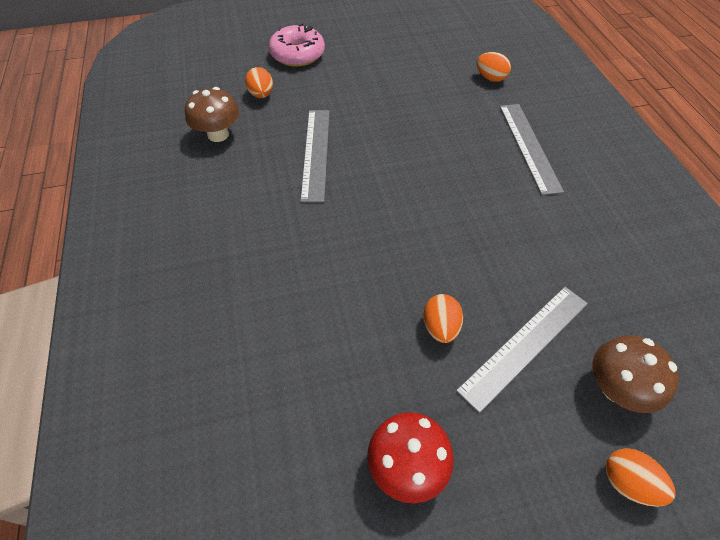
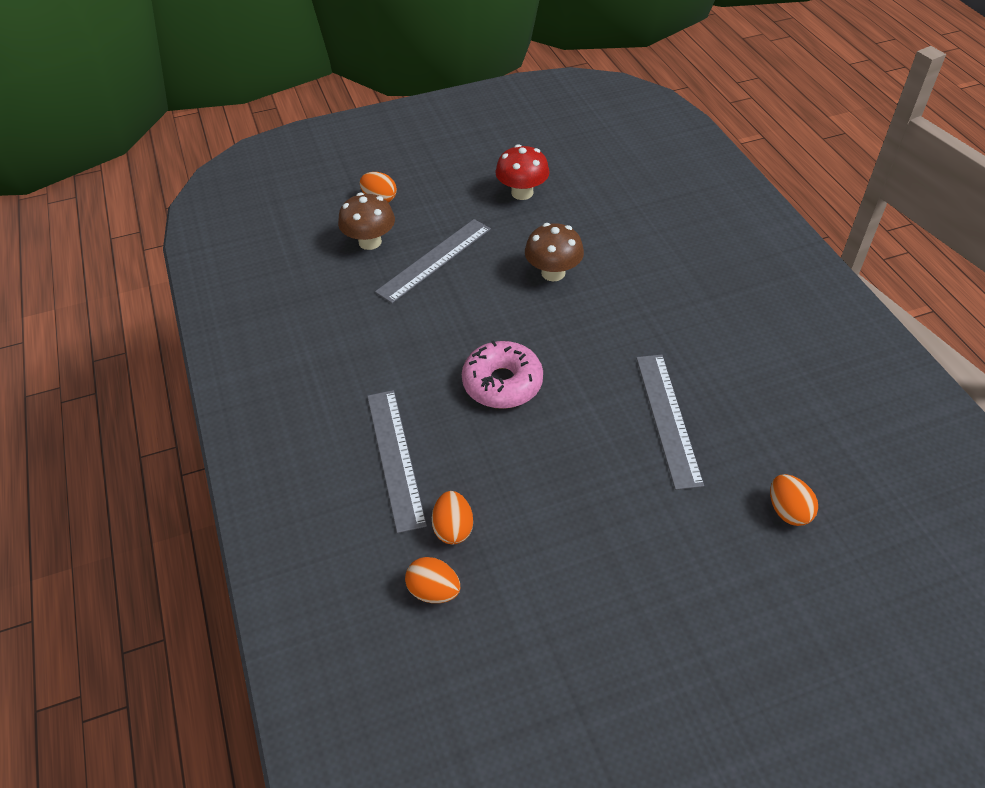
camera: 175 degrees right, 5 degrees down
(218, 134) = (806, 433): brown mushroom -> brown mushroom (553, 273)
(297, 54) = (776, 616): pink donut -> pink donut (502, 383)
(440, 327) = (503, 264): orange egg -> orange egg (453, 528)

